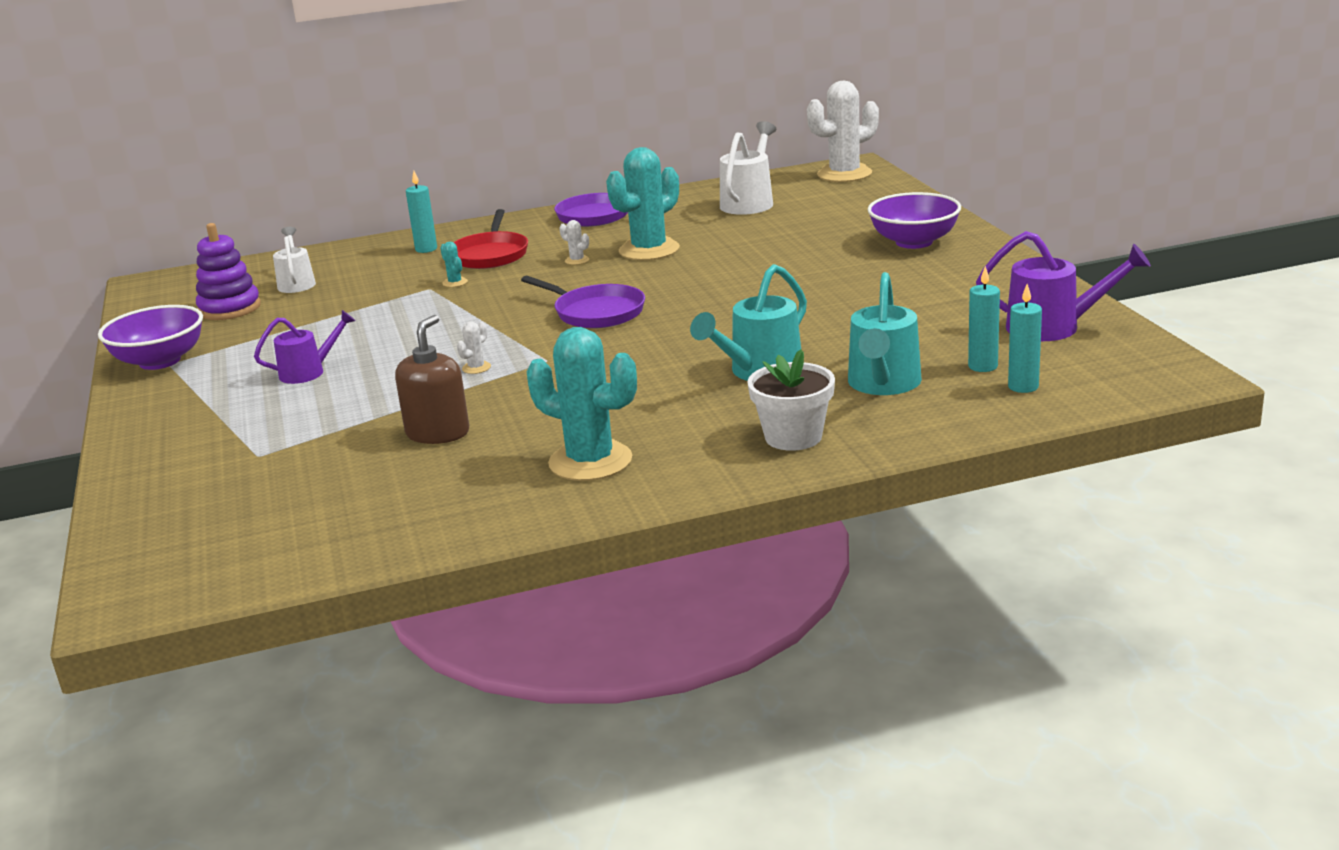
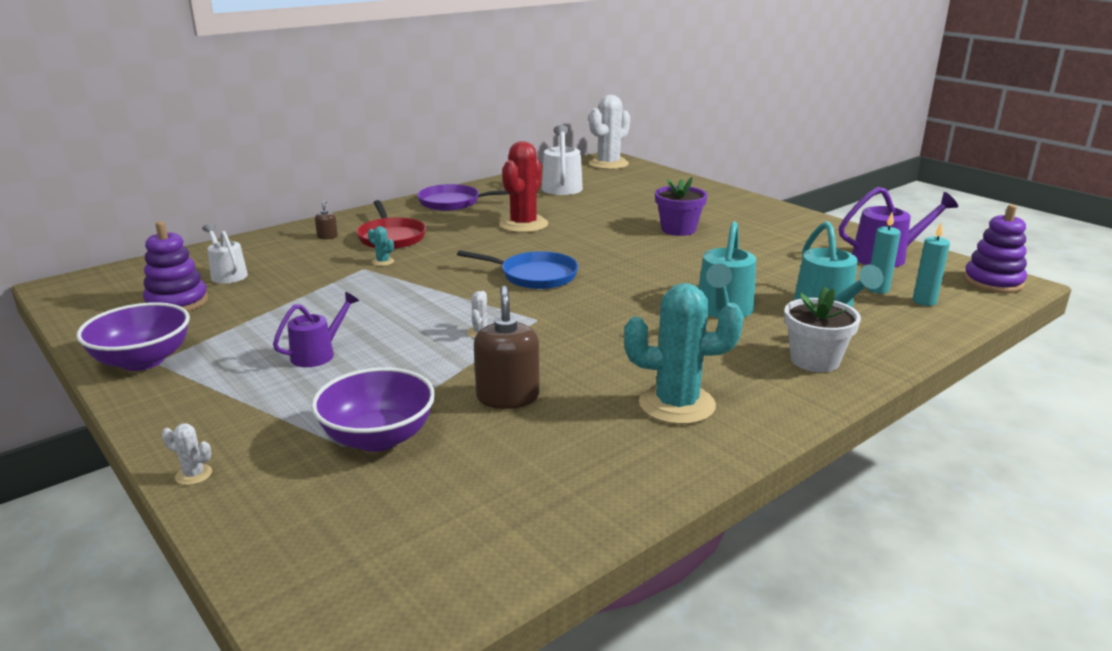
camera: 25 degrees left, 0 degrees up
(426, 249) = (327, 237): turquoise candle -> brown soap dispenser
(577, 260) = (472, 236): white cactus -> white cactus (194, 475)
(596, 312) = (535, 276): purple pan -> blue pan
(649, 250) = (523, 225): turquoise cactus -> red cactus
(827, 270) = (678, 229): none -> purple flower pot
(914, 242) = (715, 206): purple bowl -> purple bowl (378, 438)
(1155, 372) = (993, 282): none -> purple stacking toy

